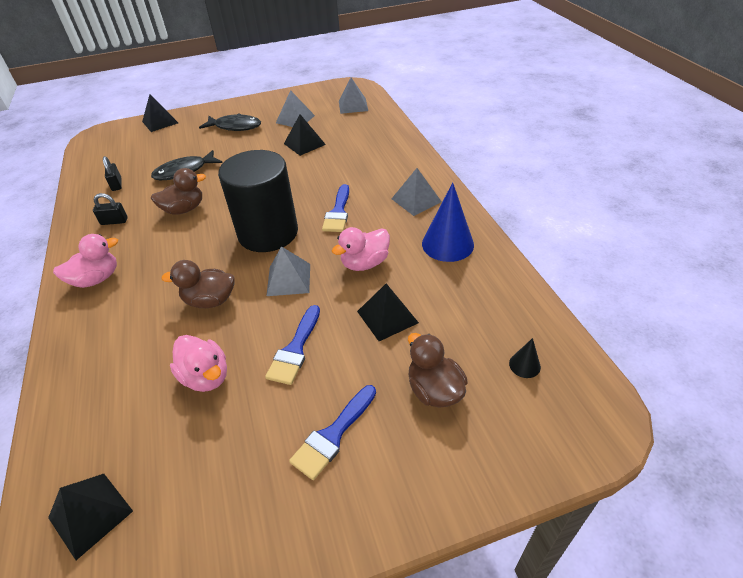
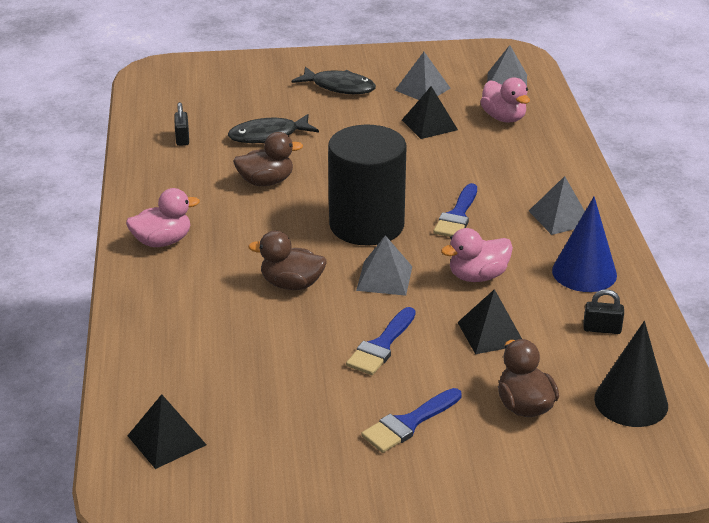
camera: 10 degrees right, 10 degrees down
(114, 221) = (180, 182): black padlock -> black padlock (602, 329)
(160, 122) = (238, 65): black pyramid -> none
(206, 376) = (282, 353): pink duck -> pink duck (503, 118)
(524, 365) = (631, 402): black cone -> black cone, size x2.13

